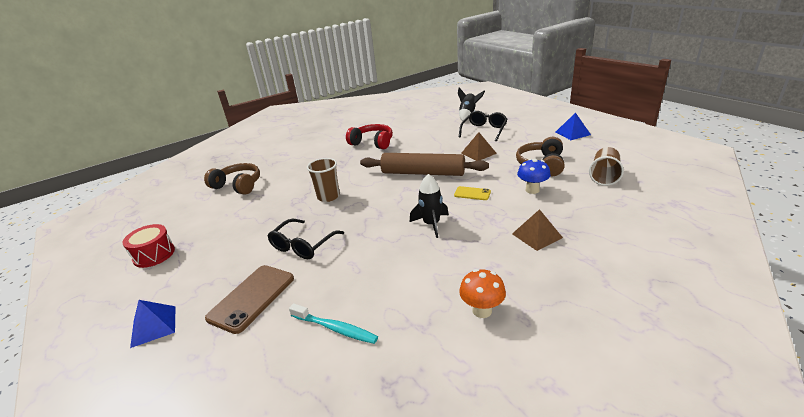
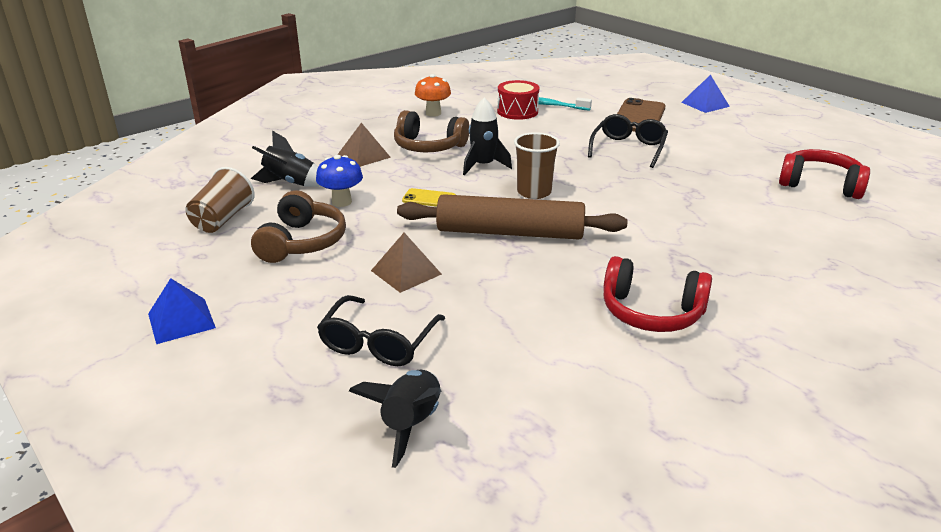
camera: 170 degrees right, 0 degrees up
(154, 254) = (800, 141): red drum -> red drum (517, 111)
(209, 209) = (820, 185): none -> red headphones
(238, 185) = (832, 218): brown headphones -> brown headphones (429, 147)
(328, 196) = (648, 198): brown cup -> brown cup (534, 192)
(581, 205) = (290, 183): none -> black rocket

